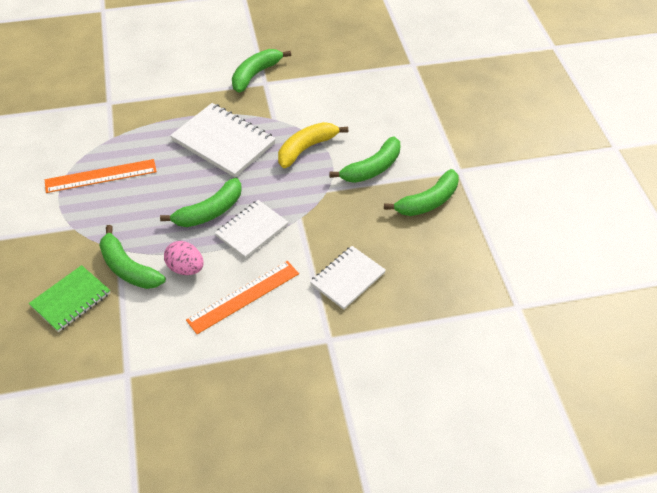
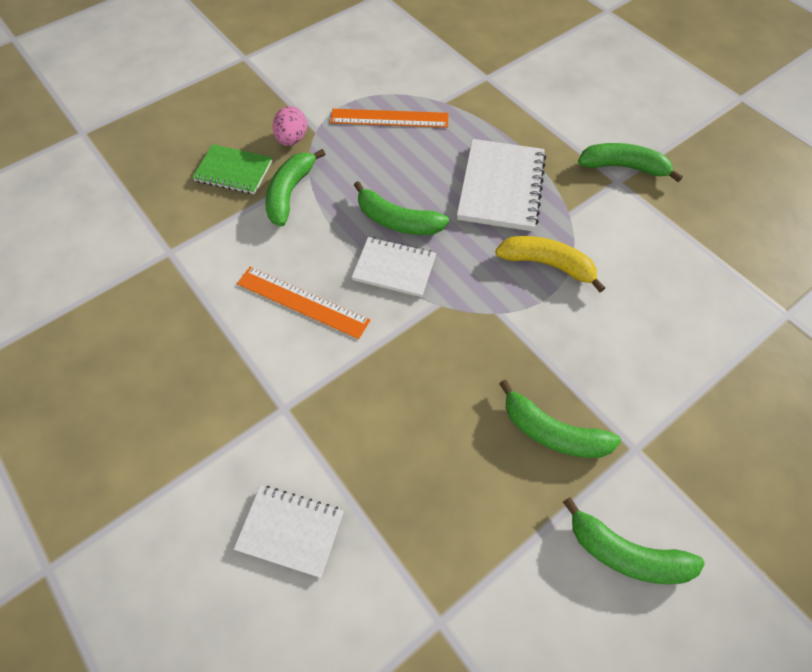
camera: 65 degrees right, 10 degrees up
(101, 176) = (389, 118): orange ruler -> orange ruler turned 45 degrees counterclockwise
(185, 268) = (313, 236): pink egg -> pink egg (292, 139)
(347, 278) = (378, 391): white notebook -> white notebook (290, 531)
(372, 168) = (564, 345): green banana -> green banana (626, 553)

